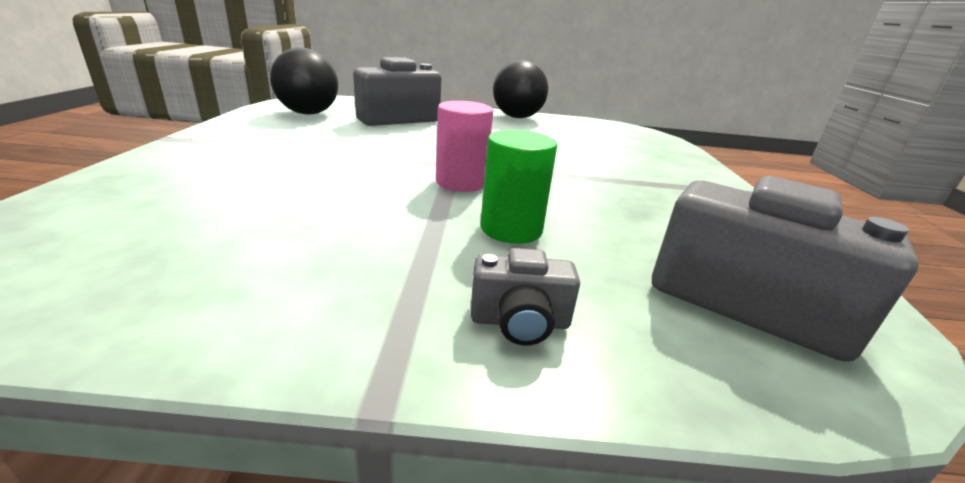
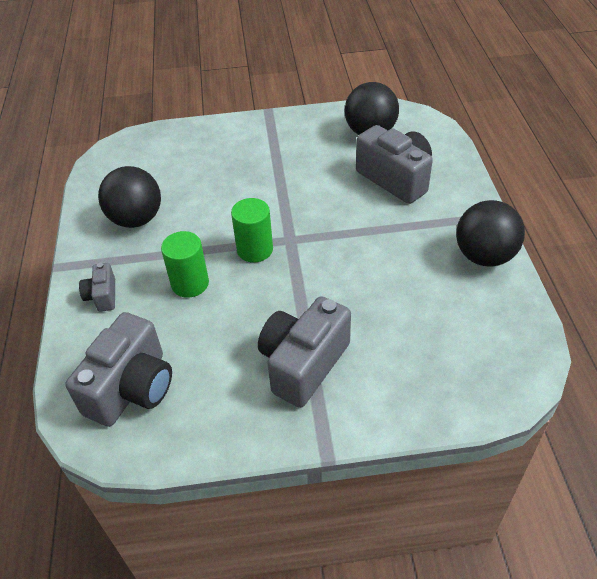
camera: 85 degrees right, 20 degrees up
(300, 262) = (136, 219): none -> black ball
(461, 182) = (255, 249): pink cylinder -> green cylinder
(650, 186) = (303, 364): none -> grey camera

